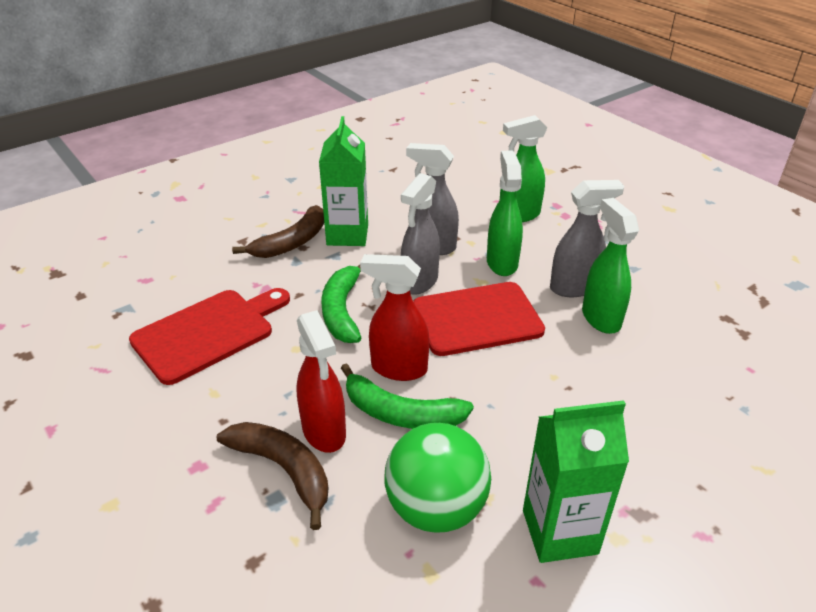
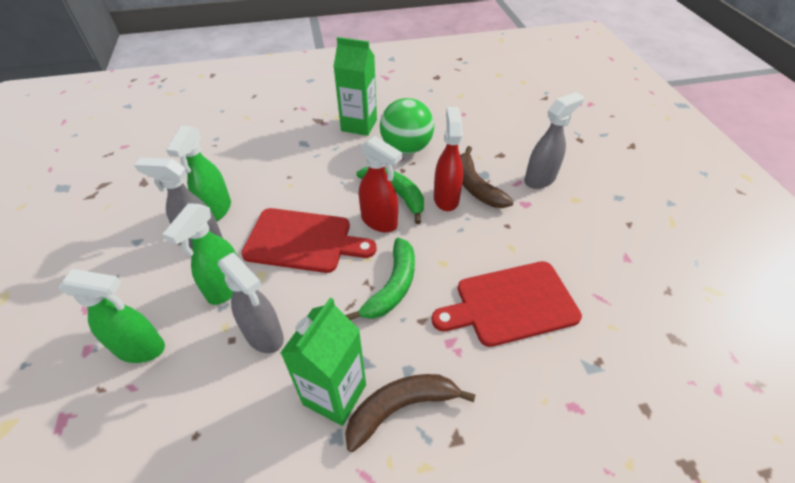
camera: 155 degrees left, 10 degrees up
(419, 282) = (311, 293): grey spray bottle -> grey spray bottle (540, 179)

